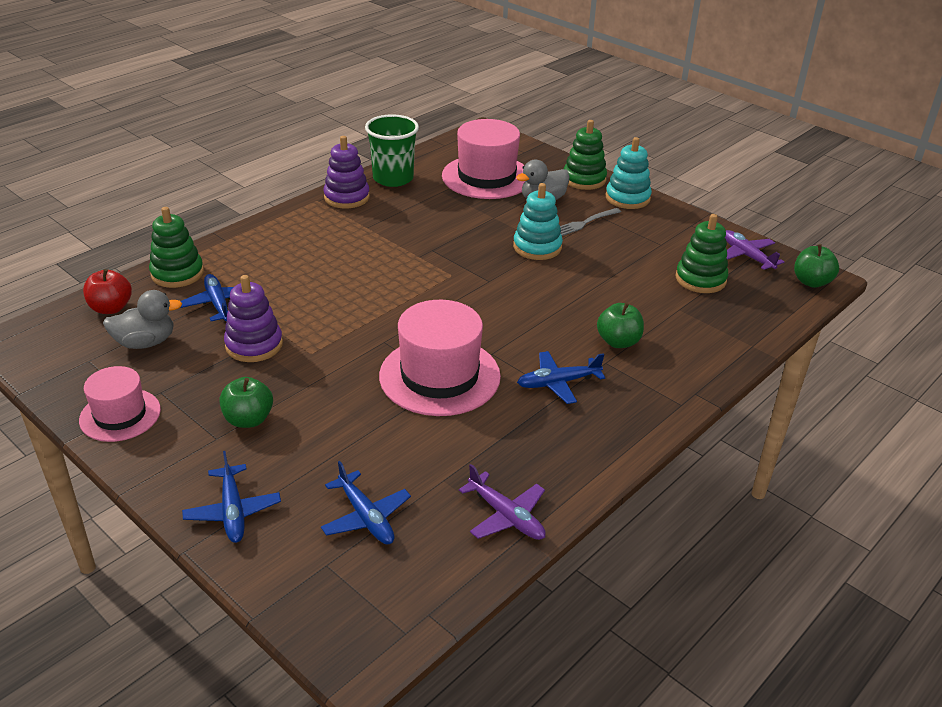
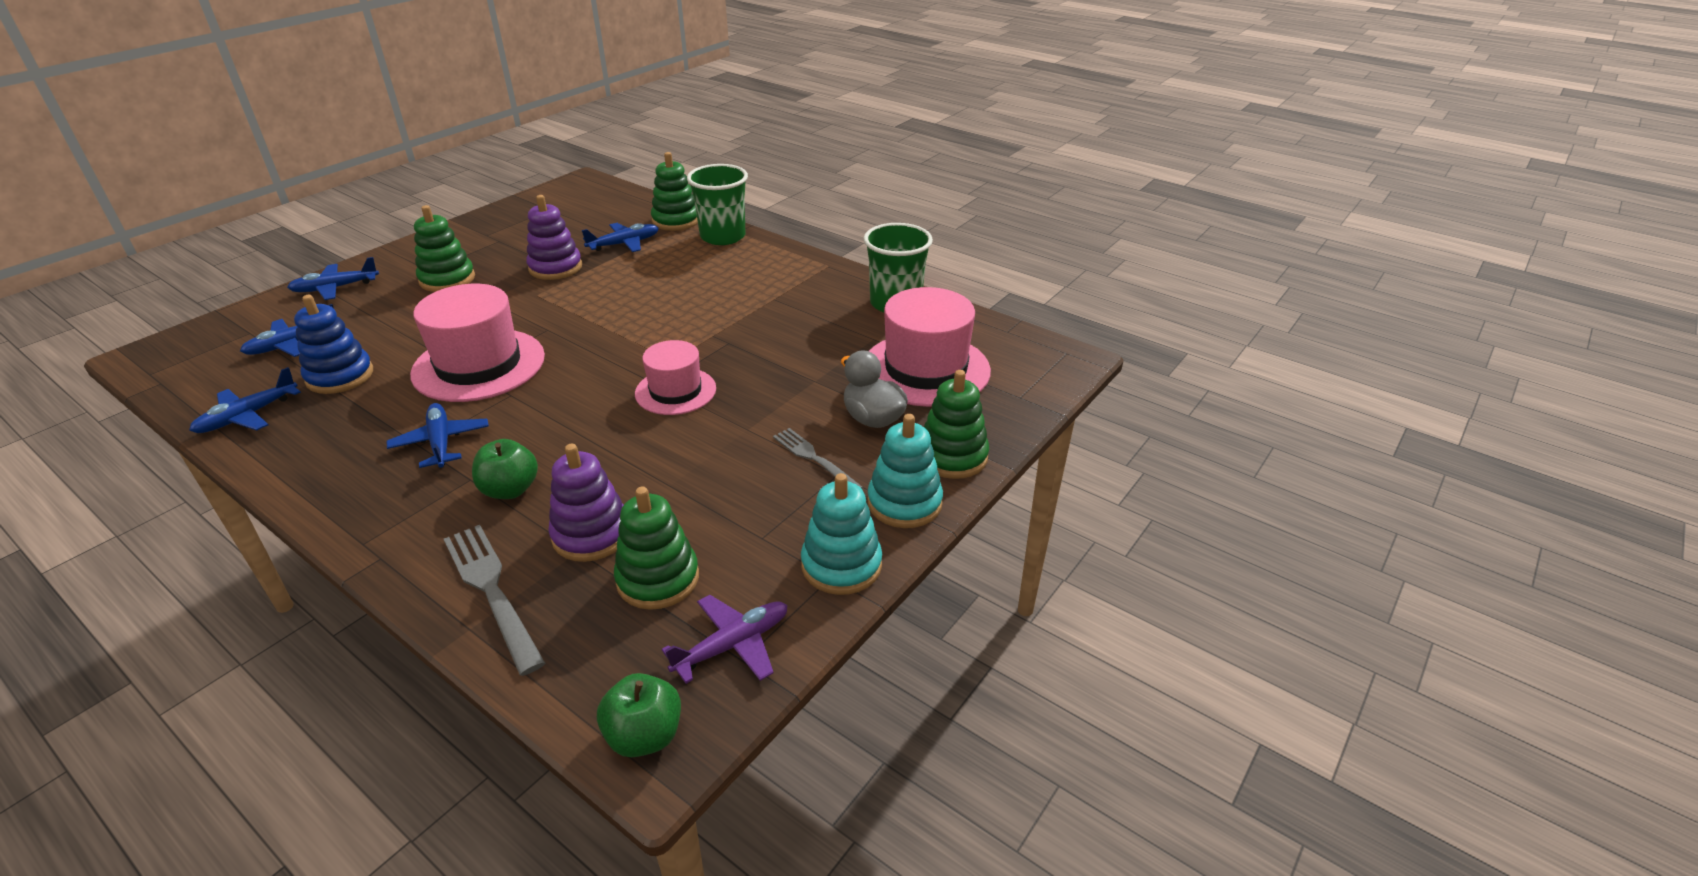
camera: 85 degrees right, 0 degrees up
(111, 308) = (622, 204): red apple -> none
(120, 415) = (474, 231): pink hat -> pink hat (675, 391)
(145, 342) = (569, 225): grey duck -> none
(231, 248) = (723, 236): none -> green cup
(248, 419) = (447, 279): green apple -> green stacking toy
(346, 197) = (839, 281): purple stacking toy -> purple stacking toy (591, 534)
(442, 464) = (340, 376): none -> blue stacking toy
(506, 516) = (248, 416): purple plane -> blue plane
(537, 247) = (741, 418): turquoise stacking toy -> turquoise stacking toy (841, 565)
(720, 340) = (492, 591): none -> grey fork

